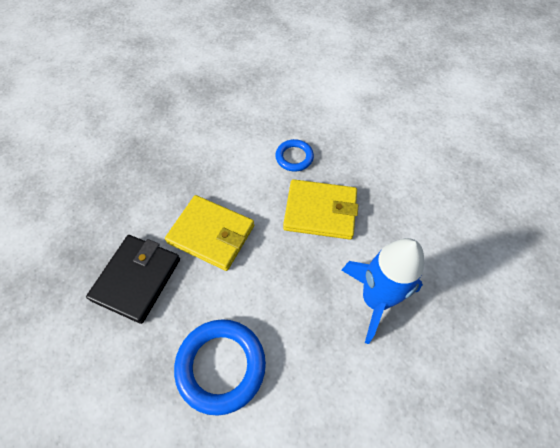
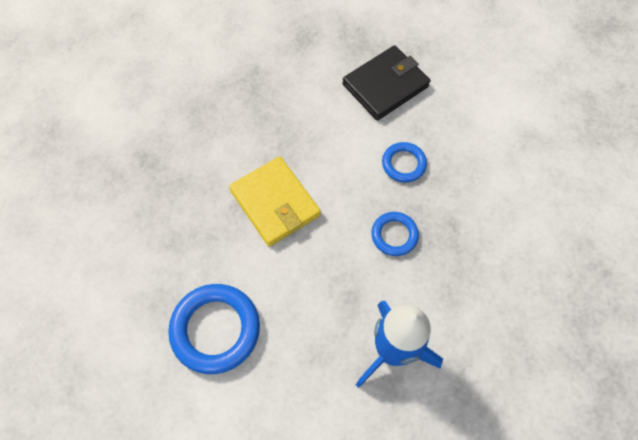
camera: 30 degrees right, 5 degrees up
(136, 279) = (186, 211): black wallet -> black wallet (385, 85)
(320, 211) = (394, 235): yellow wallet -> blue ring

